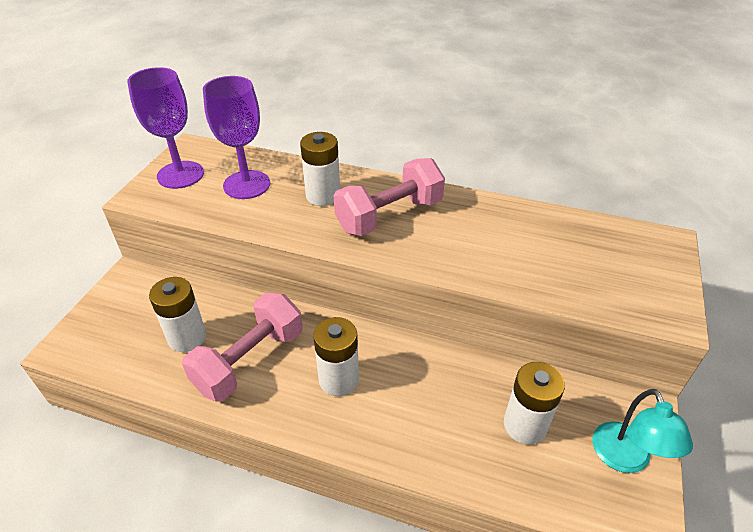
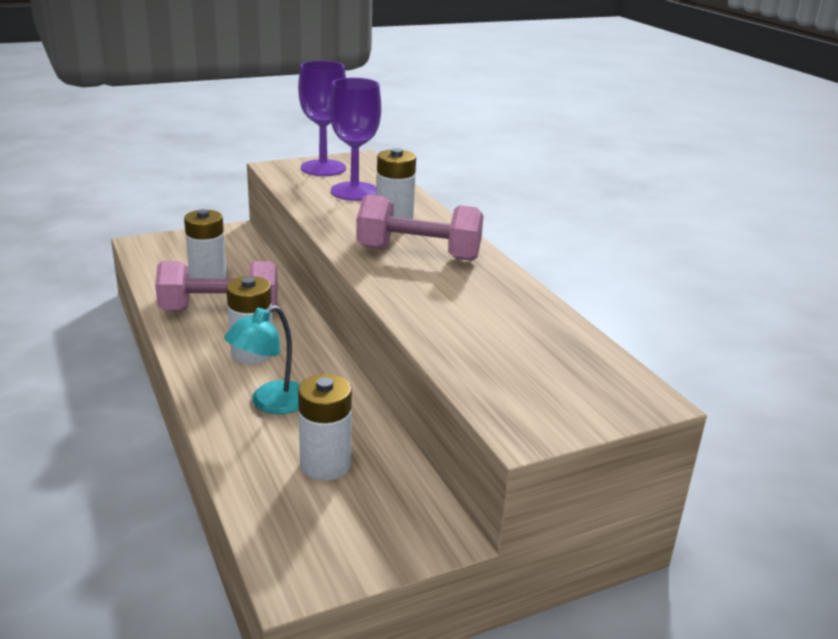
camera: 45 degrees right, 15 degrees down
(625, 459) = (361, 541): turquoise lamp -> turquoise lamp (270, 403)

